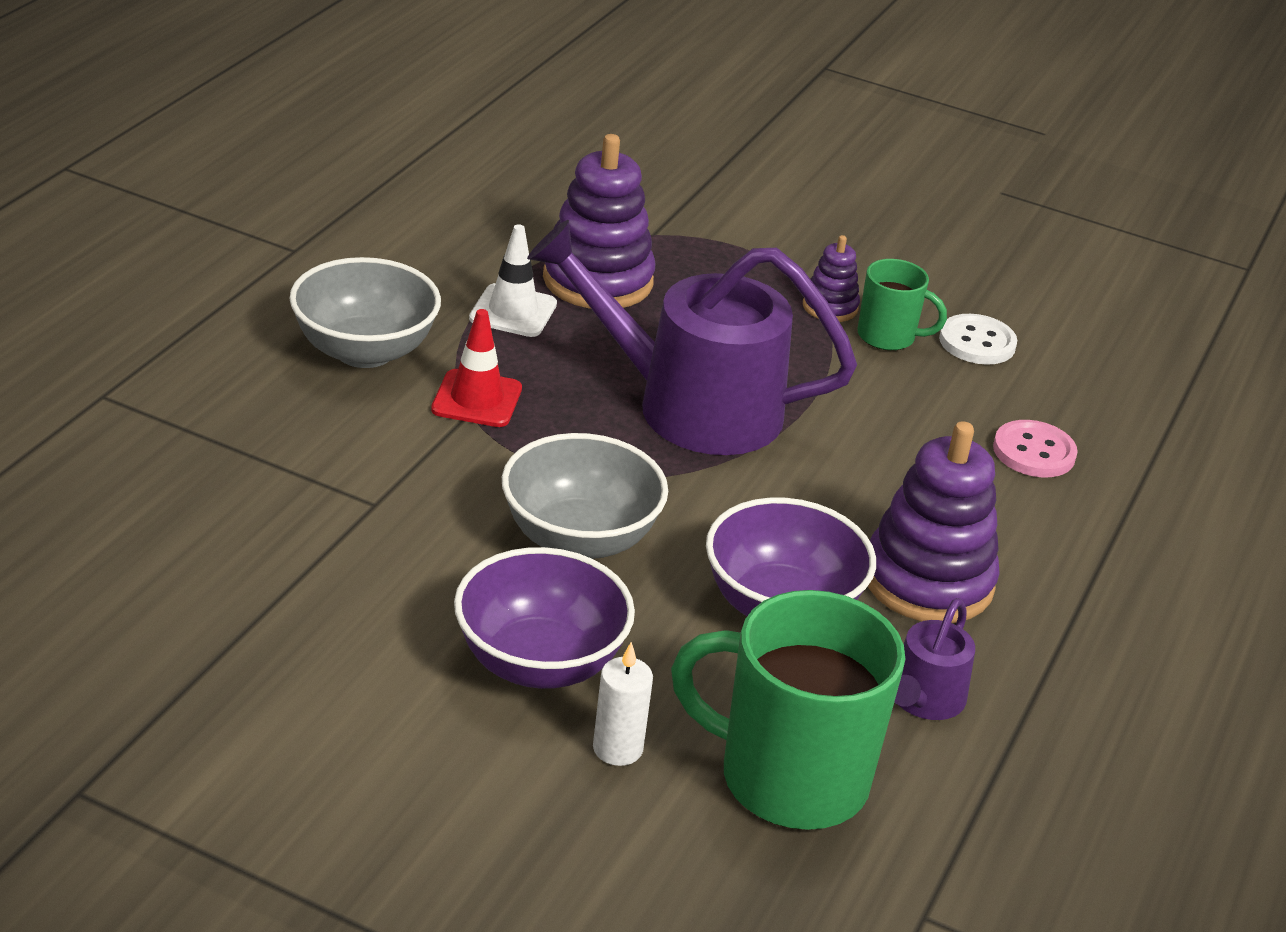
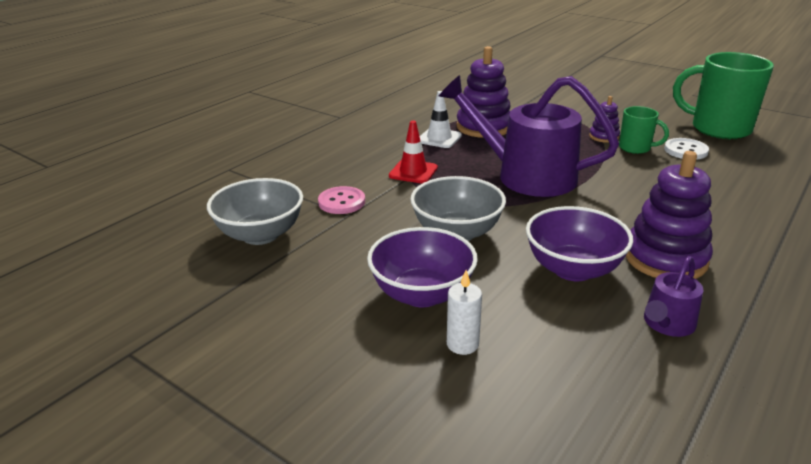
camera: 15 degrees right, 5 degrees down
(364, 351) = (361, 153): grey bowl -> grey bowl (260, 235)
(788, 778) = (575, 368): green mug -> green mug (718, 129)
(1034, 452) = (725, 197): pink button -> pink button (341, 202)

